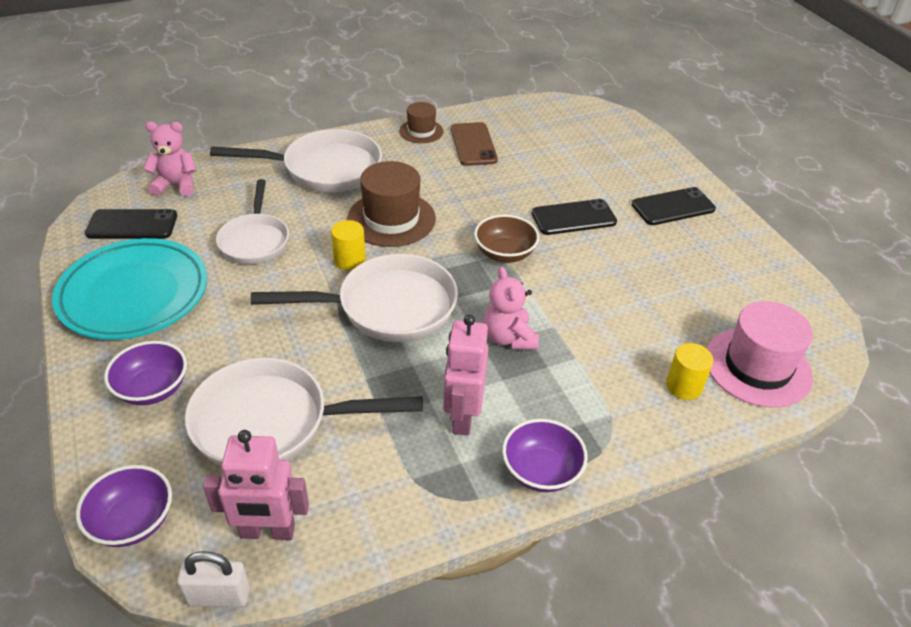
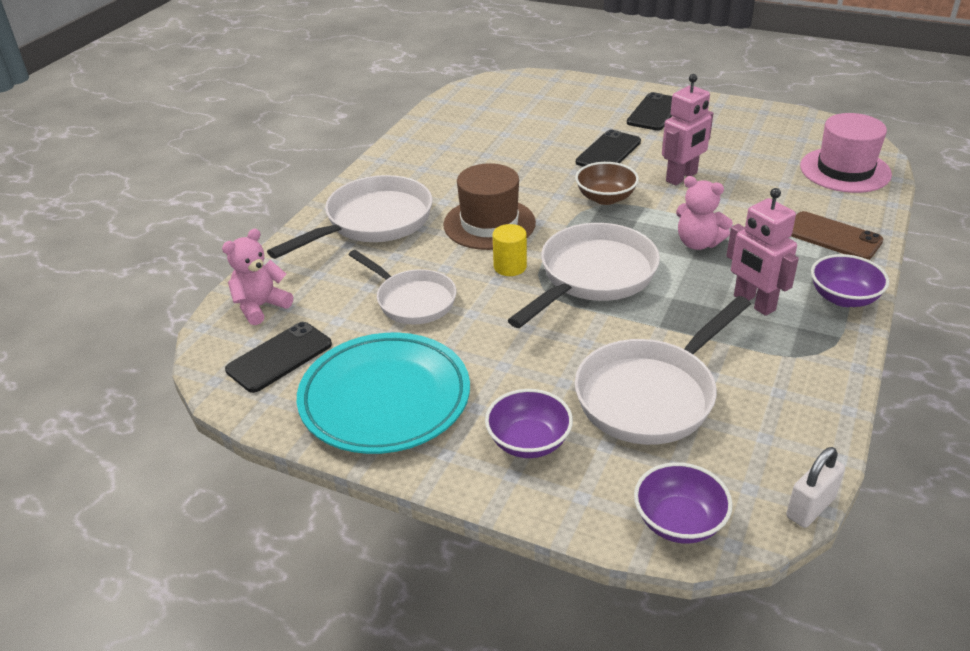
camera: 40 degrees left, 5 degrees down
(267, 531) = (769, 451): pink robot -> pink robot (682, 177)
(421, 131) = (400, 156): brown hat -> none
(473, 144) = (457, 145): brown phone -> brown phone (832, 236)
(684, 386) = (830, 204): yellow cylinder -> none

